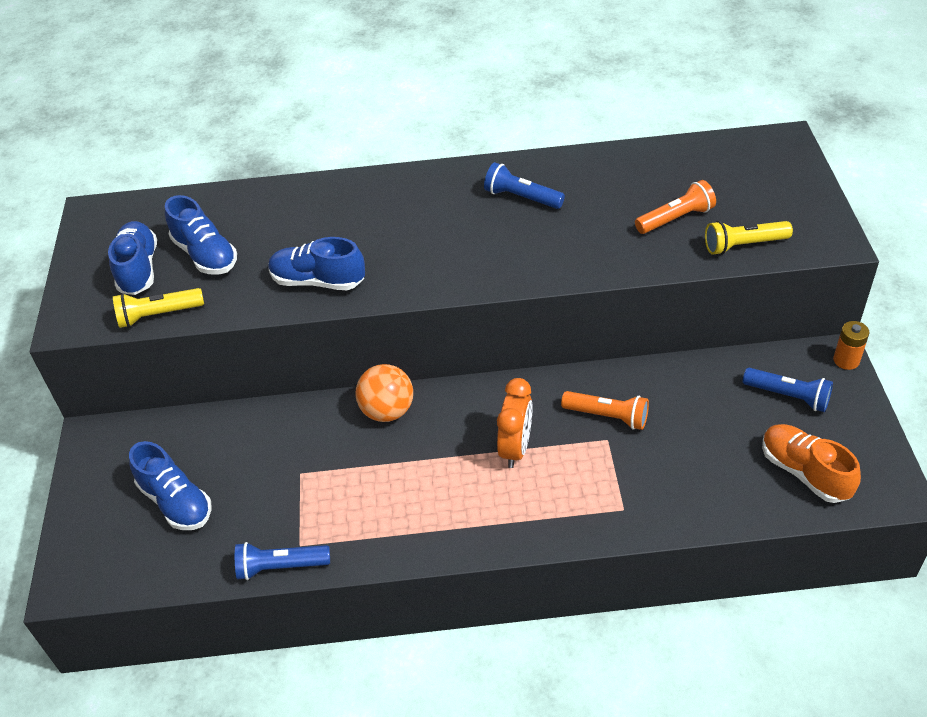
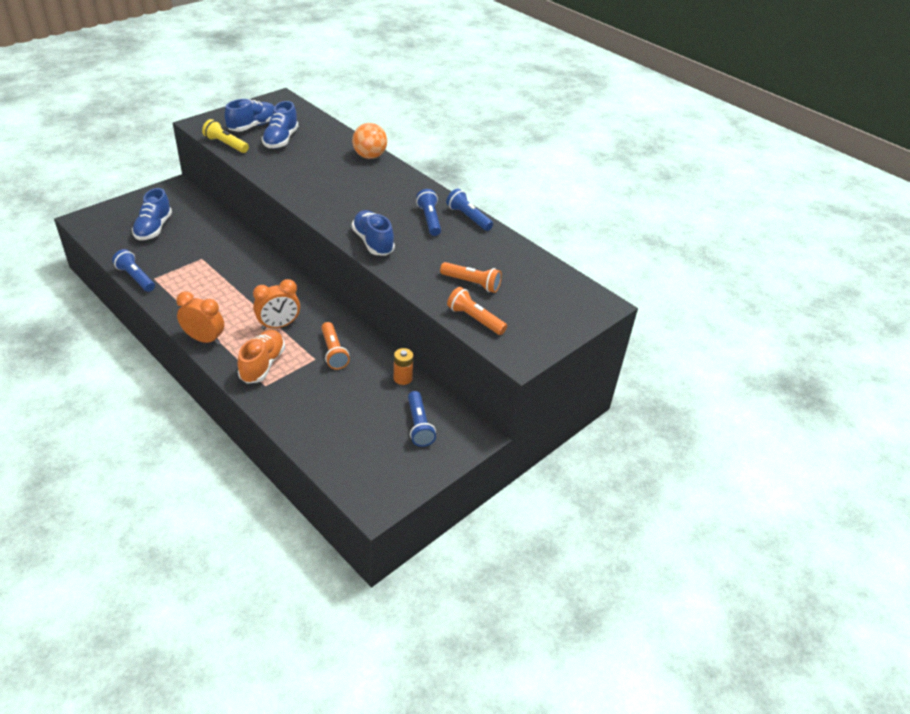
camera: 45 degrees right, 5 degrees down
(318, 281) = (293, 179): blue shoe -> blue shoe (373, 242)
(387, 411) = (268, 269): orange ball -> orange ball (369, 156)
(484, 538) = (204, 339): none -> orange clock
(545, 165) = (468, 218): none -> blue flashlight
(743, 245) = (475, 319): yellow flashlight -> orange flashlight
(804, 472) = (357, 455): orange shoe -> orange shoe (262, 364)
(846, 360) = (478, 443): orange battery -> orange battery (403, 378)

